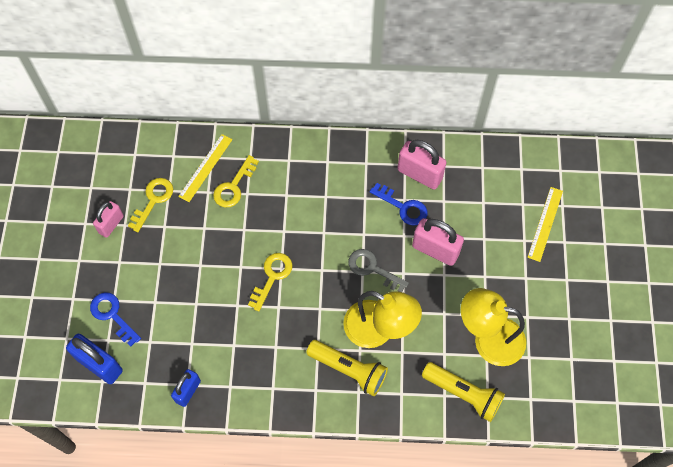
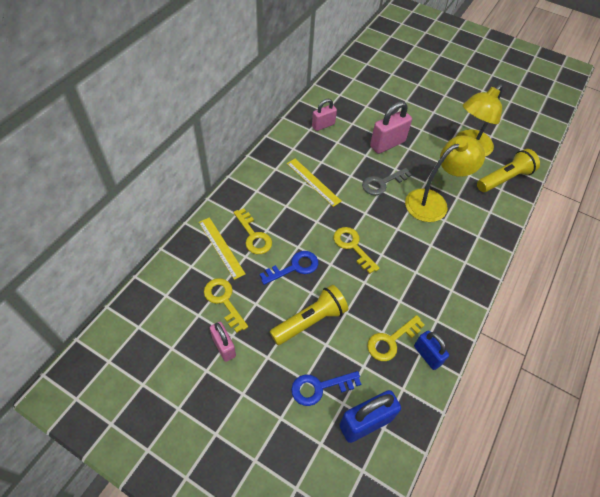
camera: 65 degrees left, 10 degrees down
(186, 354) = (391, 341): none -> yellow key
(349, 370) = (458, 234): yellow flashlight -> yellow flashlight (310, 321)
(403, 207) = (343, 145): blue key -> blue key (294, 267)
(419, 174) = (323, 125): pink padlock -> pink padlock, size x0.64
(545, 224) = (400, 86): yellow ruler -> yellow ruler (313, 182)

